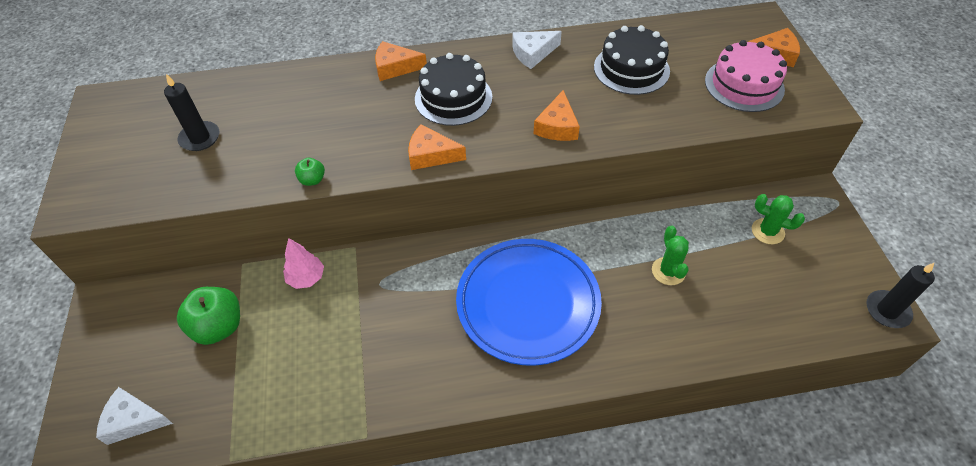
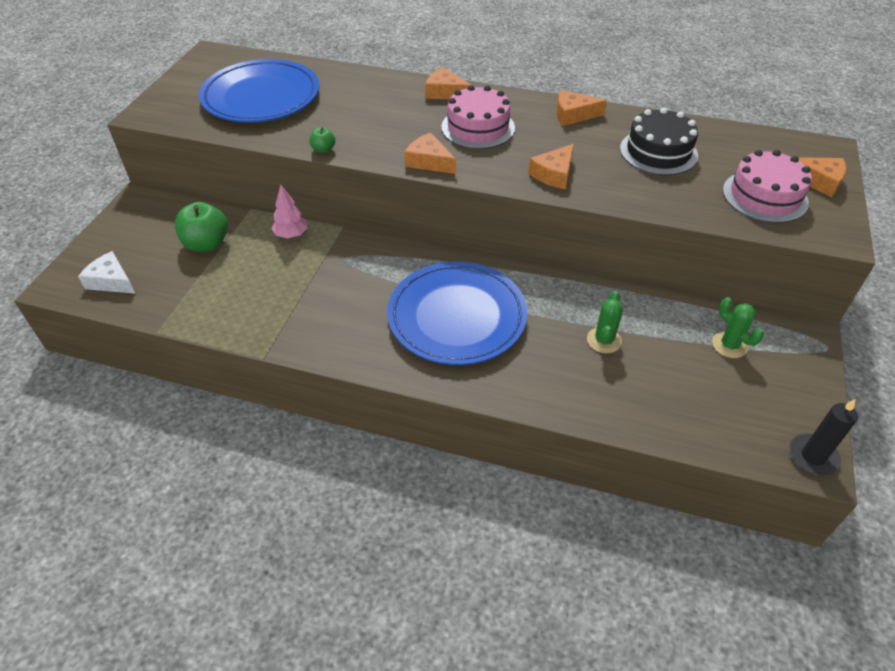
camera: 25 degrees right, 5 degrees down
(200, 138) = (261, 97): black candle -> blue plate
(453, 98) = (478, 127): black cake -> pink cake
(533, 53) = (573, 115): white cheese -> orange cheese

